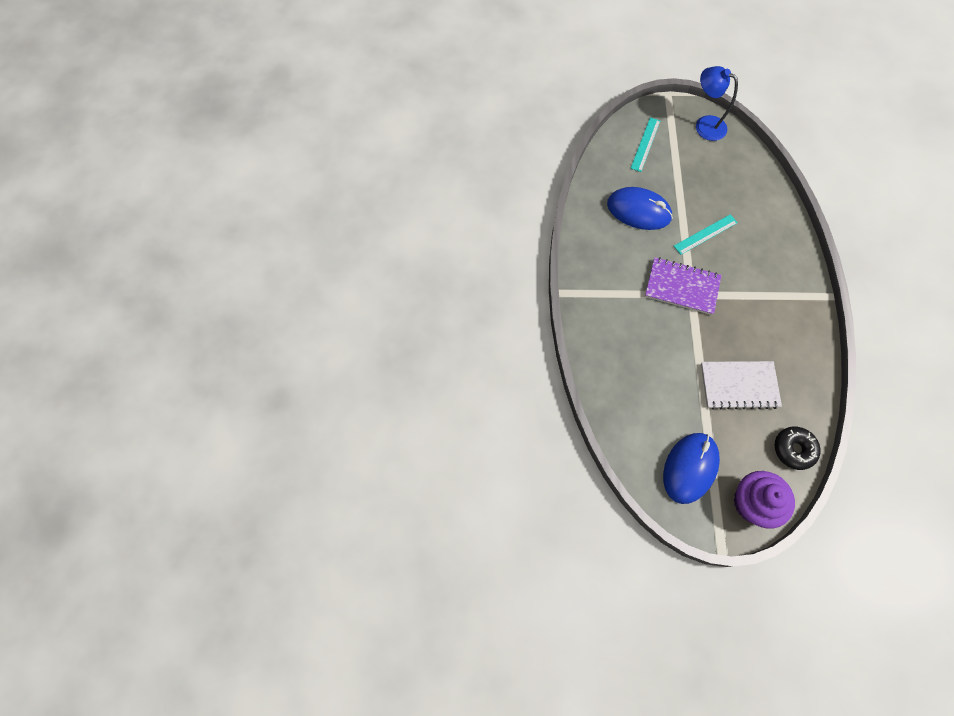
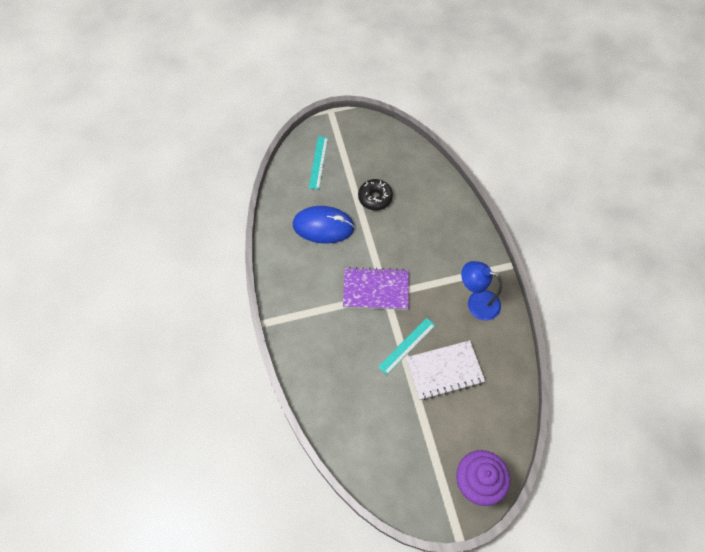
camera: 15 degrees left, 5 degrees down
(690, 468) = (415, 463): blue mouse -> none
(704, 125) = (368, 133): blue lamp -> blue lamp (476, 302)
(705, 234) = (388, 234): turquoise ruler -> turquoise ruler (407, 346)
(793, 449) = (504, 419): black donut -> black donut (375, 198)

